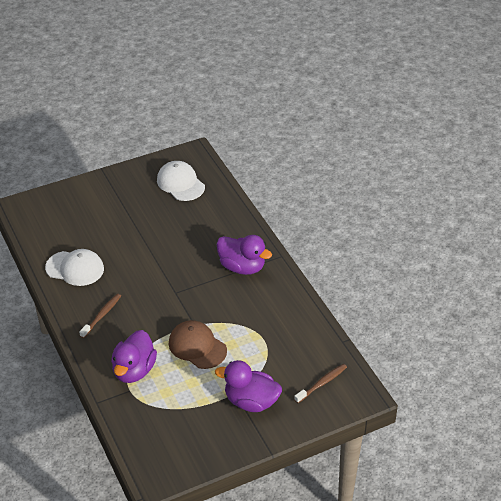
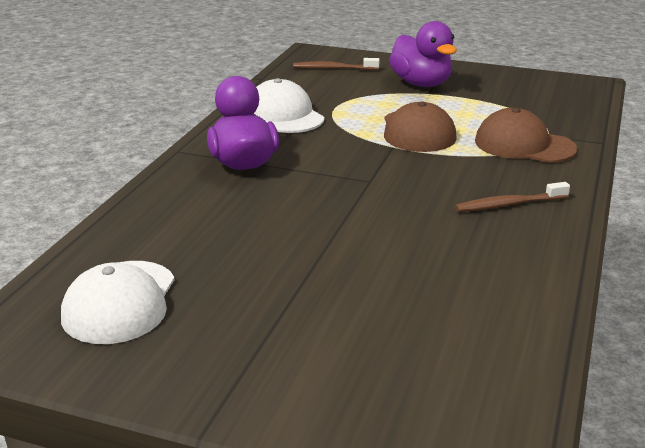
camera: 135 degrees left, 15 degrees down
(75, 268) = (489, 276): white cap -> white cap (284, 115)
(134, 370) = (524, 145): purple duck -> brown cap

